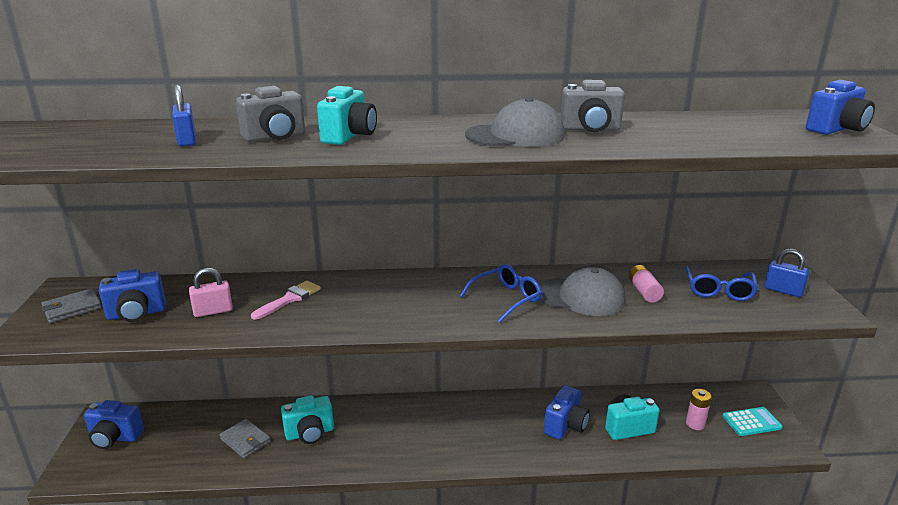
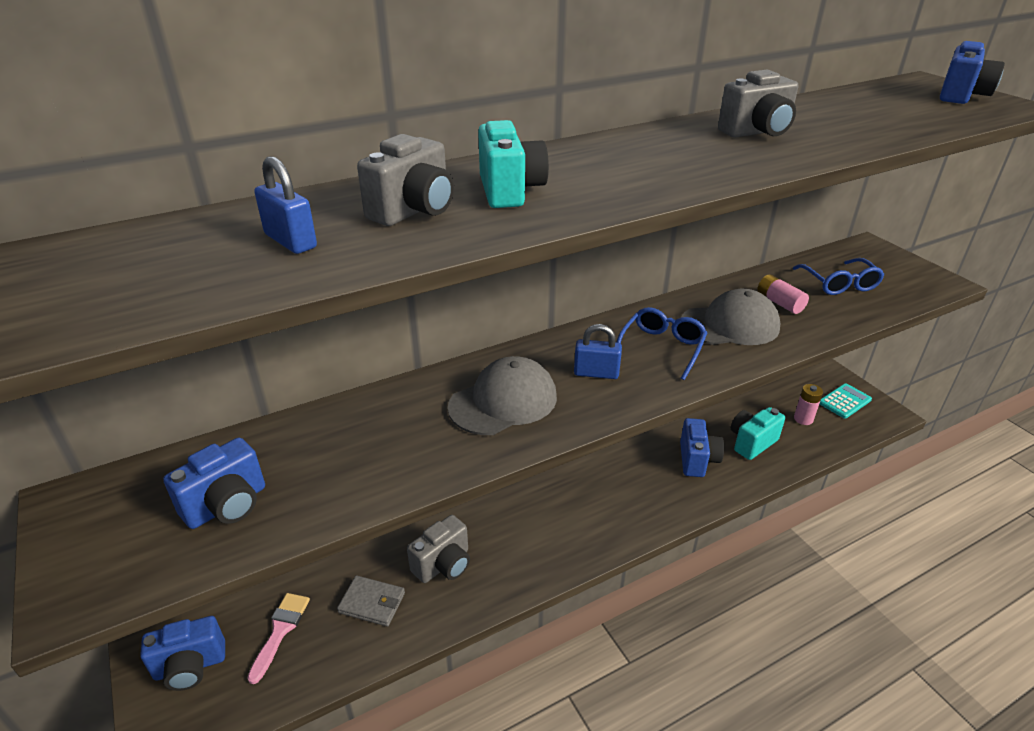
camera: 25 degrees left, 10 degrees up
(72, 308) = (113, 529): grey wallet -> none
(213, 311) = (335, 467): pink padlock -> none
(289, 299) = (420, 419): pink brush -> pink brush (280, 631)
(310, 433) = (443, 565): turquoise camera -> grey camera
(515, 135) = (696, 154): grey cap -> grey cap (503, 401)
(783, 290) = (888, 270): blue padlock -> blue padlock (596, 373)

